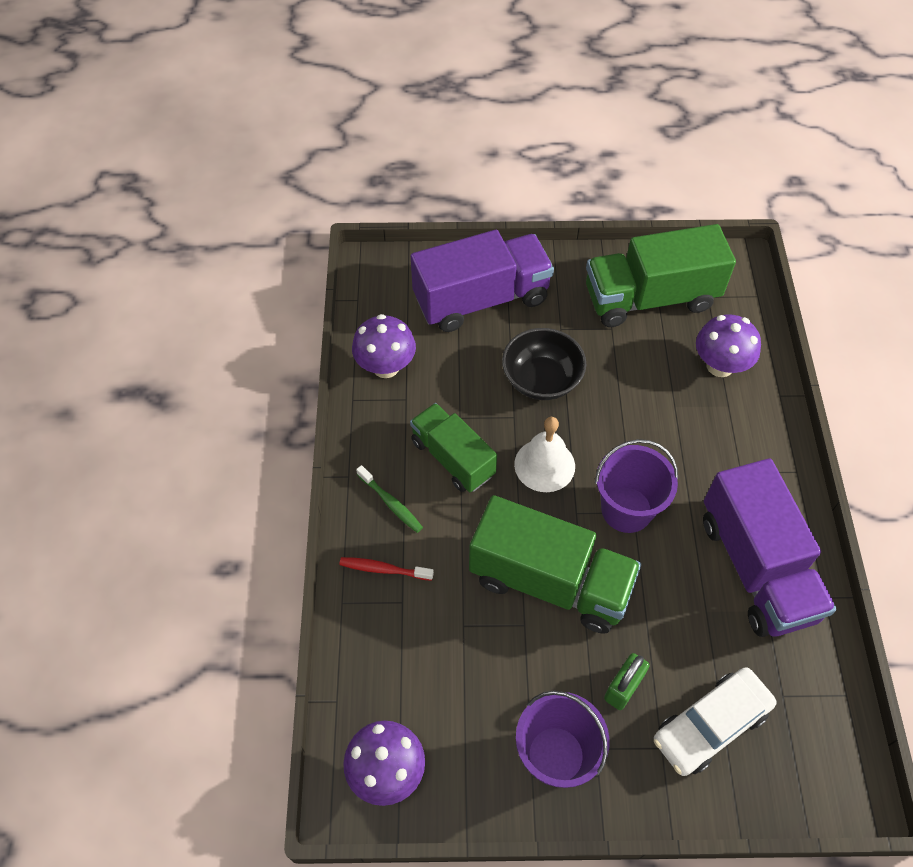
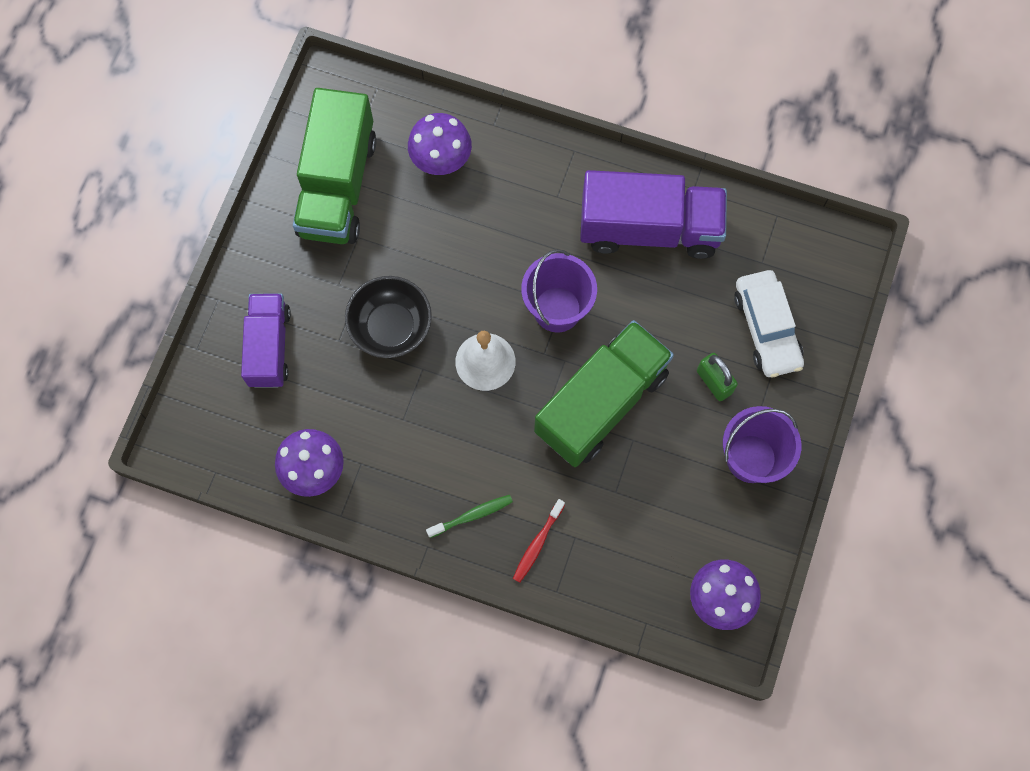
camera: 70 degrees left, 15 degrees up
(453, 458) = (445, 442): green truck -> none
(481, 299) = (269, 347): purple truck -> purple truck, size x0.64

